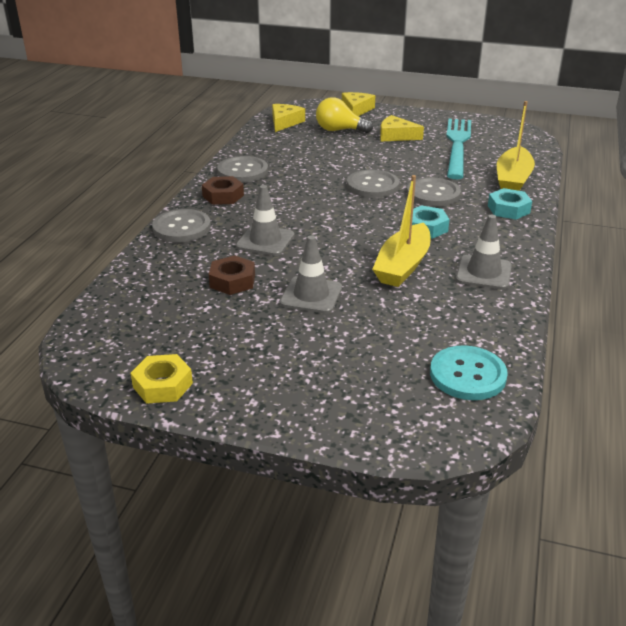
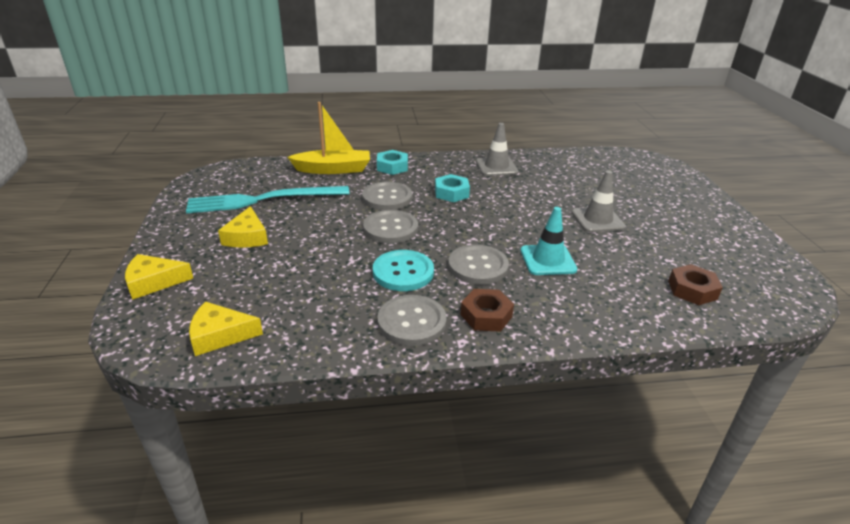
camera: 115 degrees left, 0 degrees up
(162, 385) = (761, 249): yellow nut -> none
(181, 228) = (579, 319): grey button -> grey button (478, 266)
(232, 281) = (624, 258): brown nut -> brown nut (692, 290)
(265, 241) = (548, 260): grey traffic cone -> turquoise traffic cone
(339, 130) = (239, 279): yellow light bulb -> none
(403, 266) = (518, 193): yellow boat -> none
(467, 375) = (607, 161): turquoise button -> turquoise button (403, 272)

